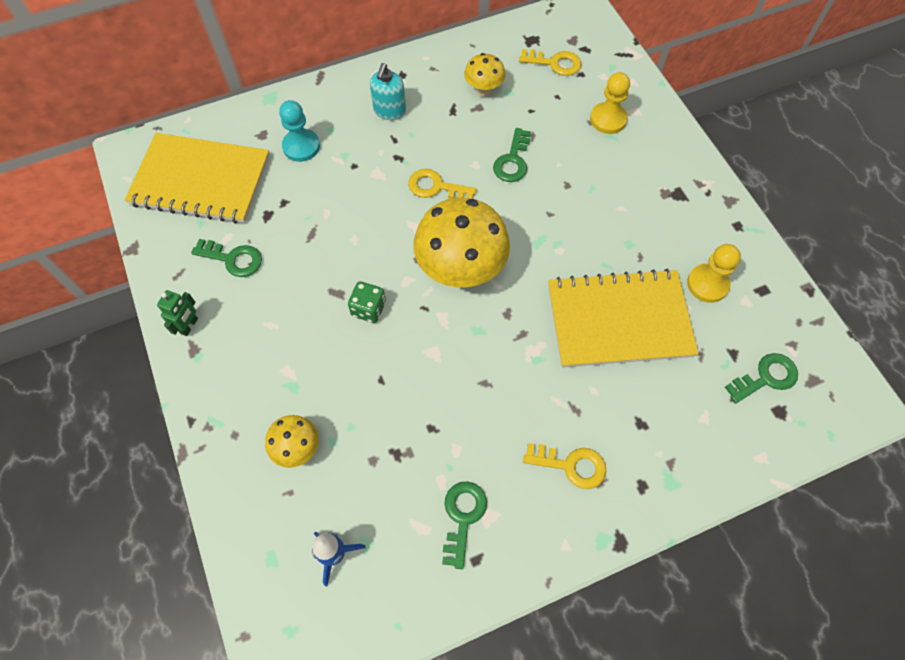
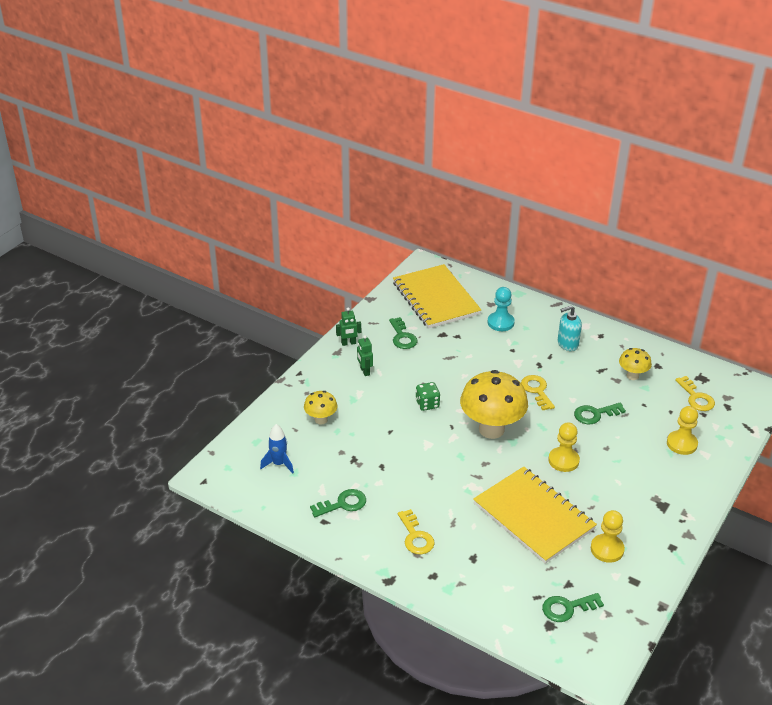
camera: 55 degrees right, 25 degrees down
(255, 340) = (364, 371): none -> green robot
(558, 235) = (563, 460): none -> yellow pawn
(766, 377) = (567, 608): green key -> green key turned 135 degrees clockwise

